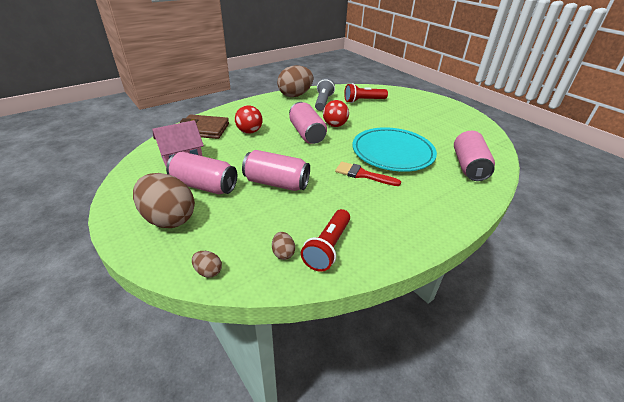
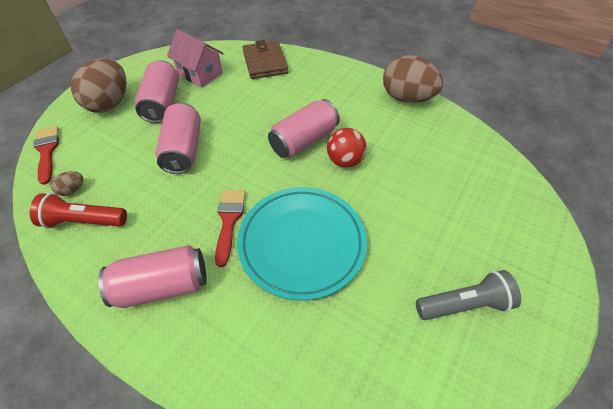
camera: 70 degrees right, 15 degrees up
(208, 271) = (47, 151): brown egg -> red brush
(249, 131) = (280, 94): red ball -> none
(323, 102) = (409, 130): grey flashlight -> grey flashlight (464, 304)
(363, 101) = (453, 173): red flashlight -> none
(468, 166) = (310, 360): pink can -> pink can (162, 286)

